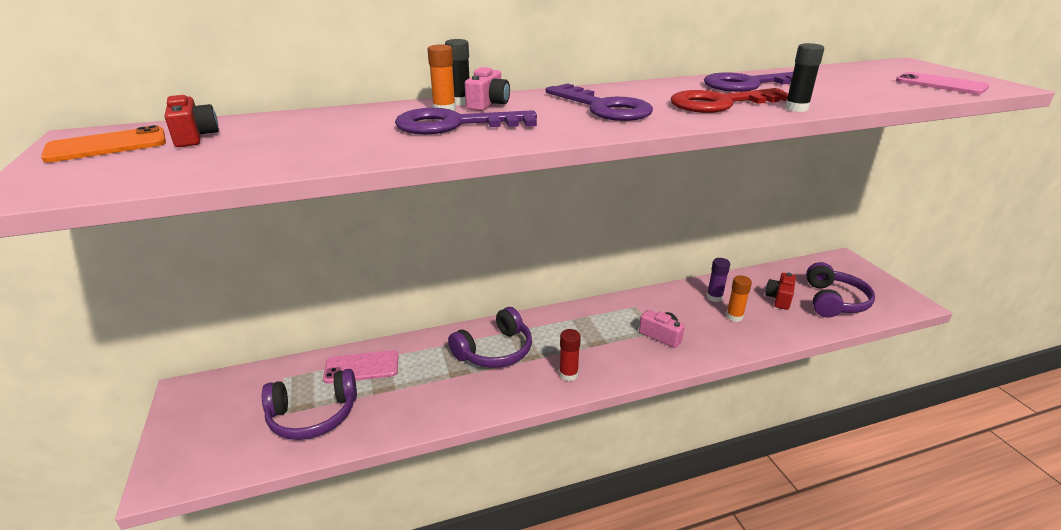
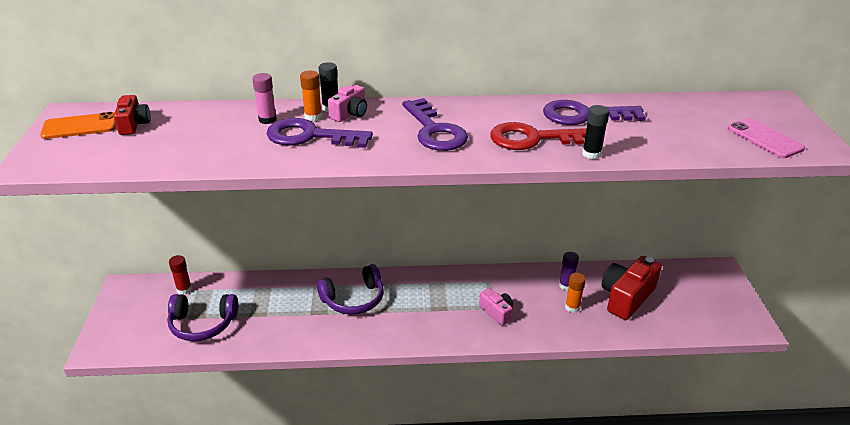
camera: 15 degrees right, 5 degrees up
(362, 367) = (248, 293): pink phone -> none
(386, 117) = (267, 120): none -> pink glue stick
(568, 374) = (402, 331): red glue stick -> red glue stick (184, 289)
(779, 298) = (626, 298): red camera -> red camera, size x1.81
(834, 301) = (677, 310): purple headphones -> none

